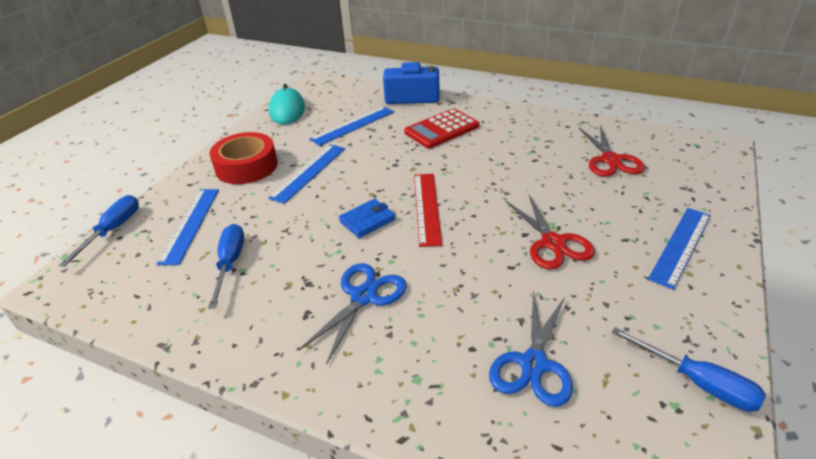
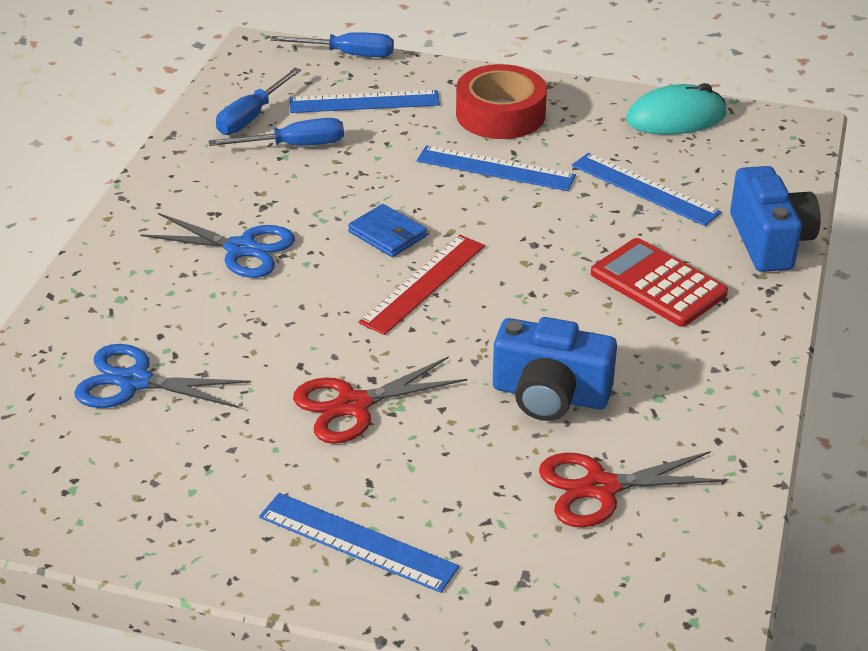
camera: 80 degrees right, 0 degrees up
(427, 208) = (423, 284): red ruler -> red ruler turned 45 degrees counterclockwise
(537, 169) = (550, 395): none -> blue camera
(697, 382) = (100, 513): blue screwdriver -> blue screwdriver (252, 117)

